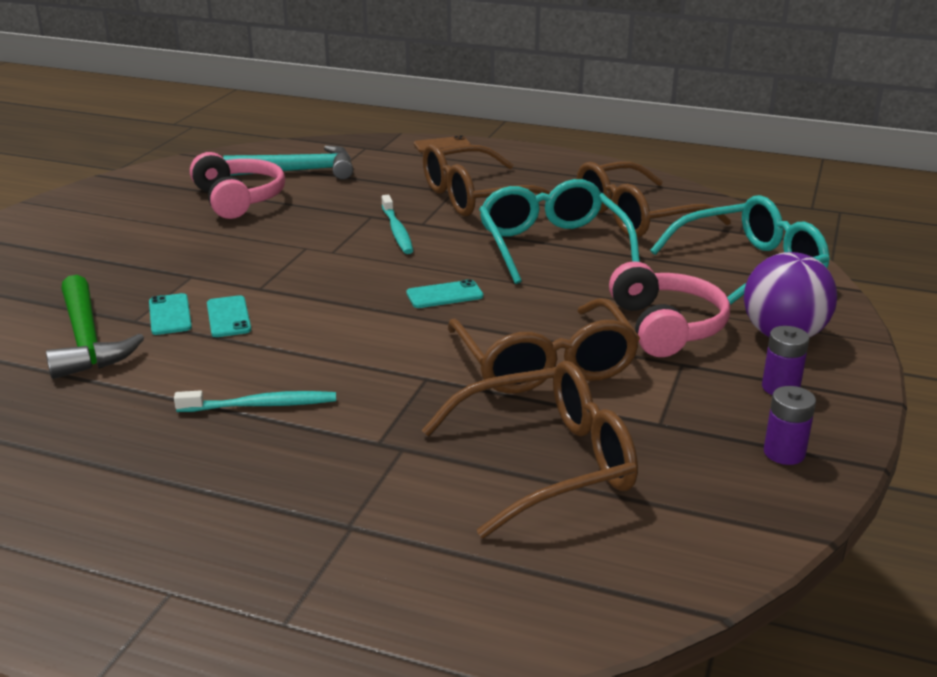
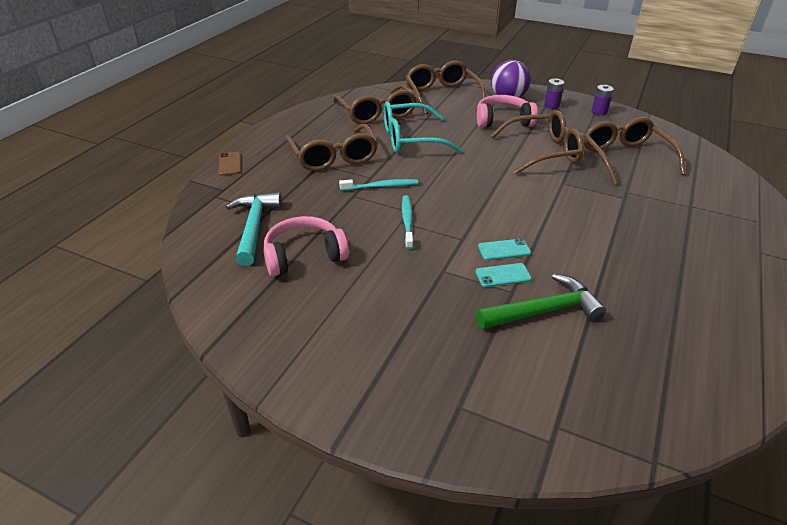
camera: 85 degrees left, 10 degrees up
(260, 405) = (603, 233): turquoise toothbrush -> turquoise toothbrush (407, 221)
(444, 295) = (471, 174): turquoise phone -> none
(749, 268) = (442, 95): turquoise glasses -> brown glasses

